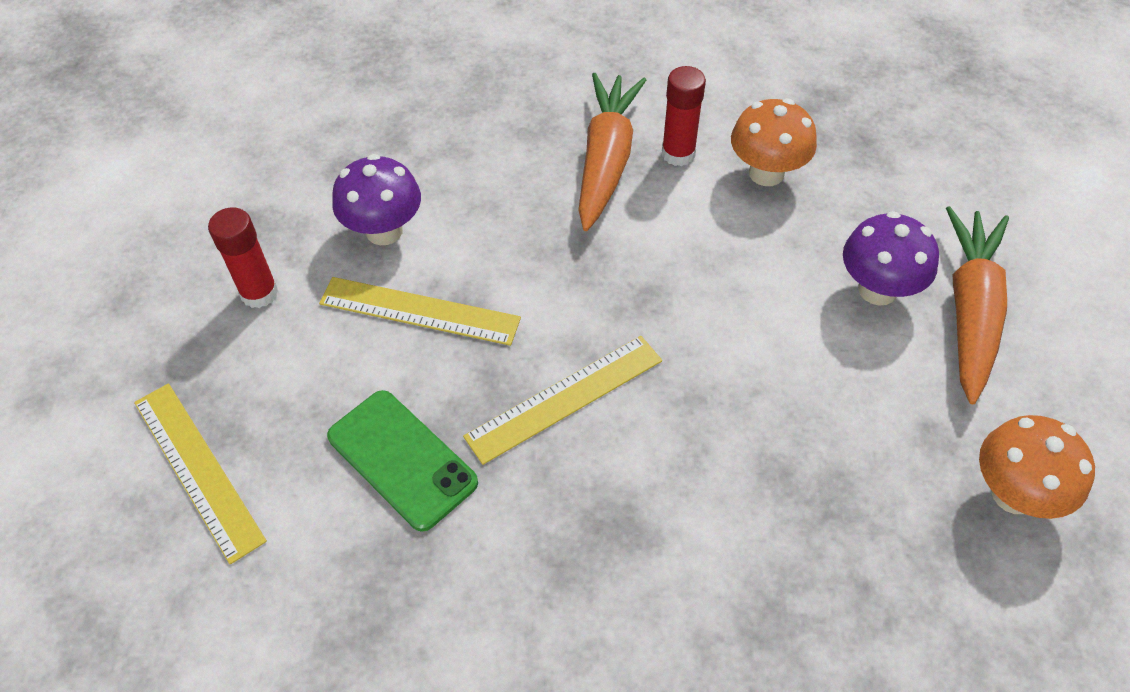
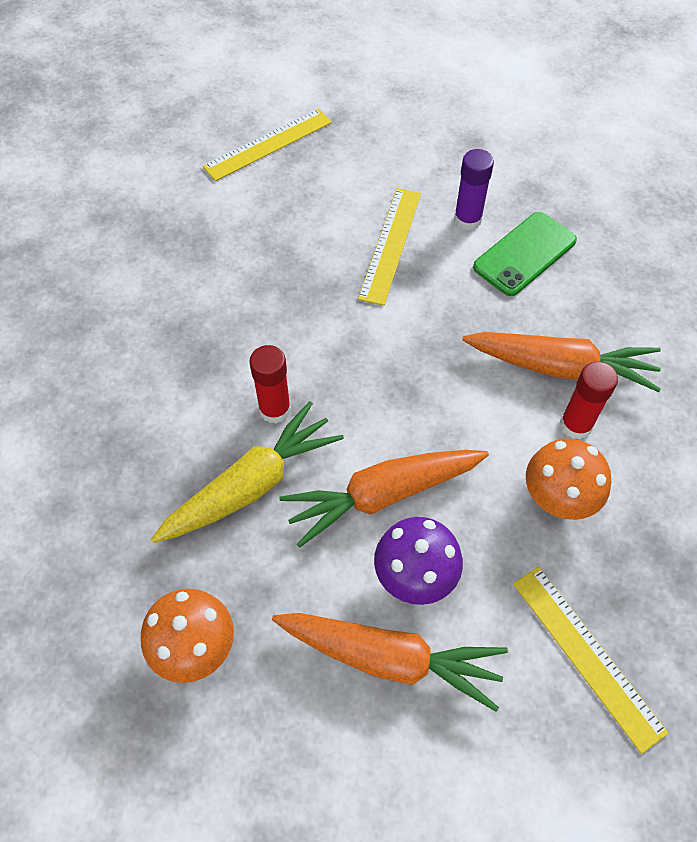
camera: 90 degrees right, 5 degrees up
(259, 293) = (406, 156): red glue stick -> red glue stick (275, 409)
(384, 231) = (467, 220): purple mushroom -> purple glue stick
(402, 459) = (266, 242): green phone -> green phone (524, 254)
(564, 398) = (309, 333): yellow ruler -> yellow ruler (587, 655)
(788, 318) = (382, 495): none -> orange carrot
(798, 450) = (251, 485): none -> yellow carrot

